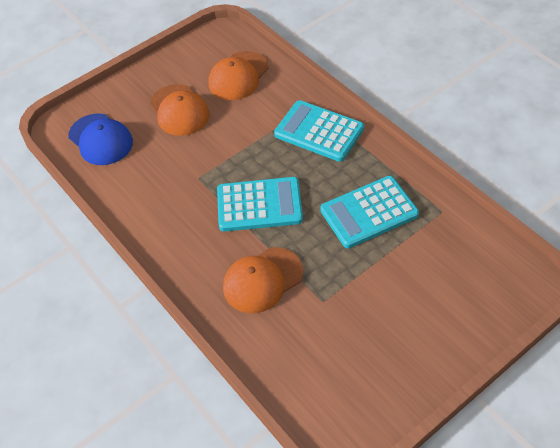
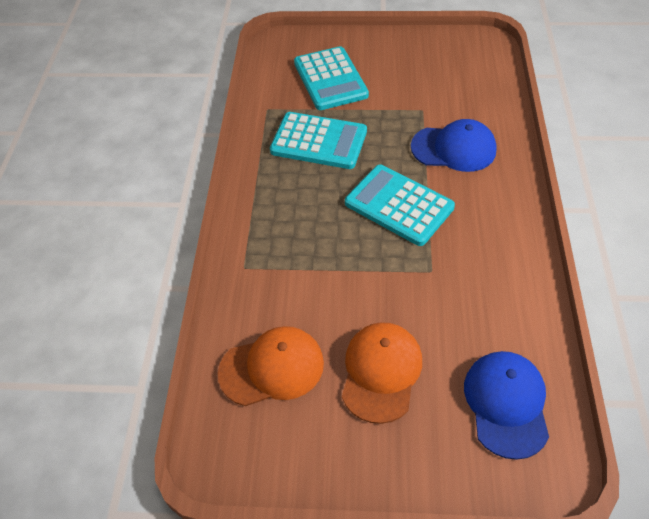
camera: 140 degrees left, 0 degrees up
(262, 280) = (454, 149): orange cap -> blue cap
(319, 132) = (272, 234): turquoise calculator -> turquoise calculator (330, 79)

